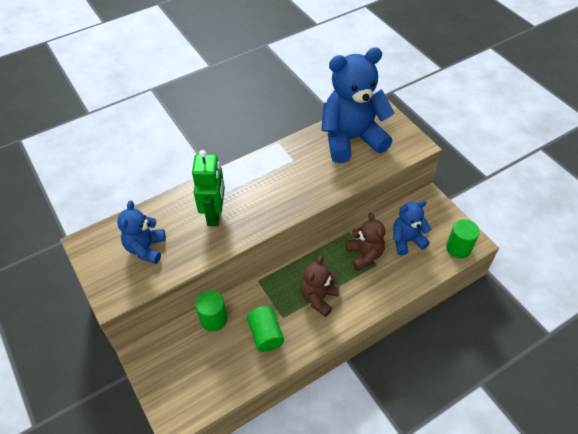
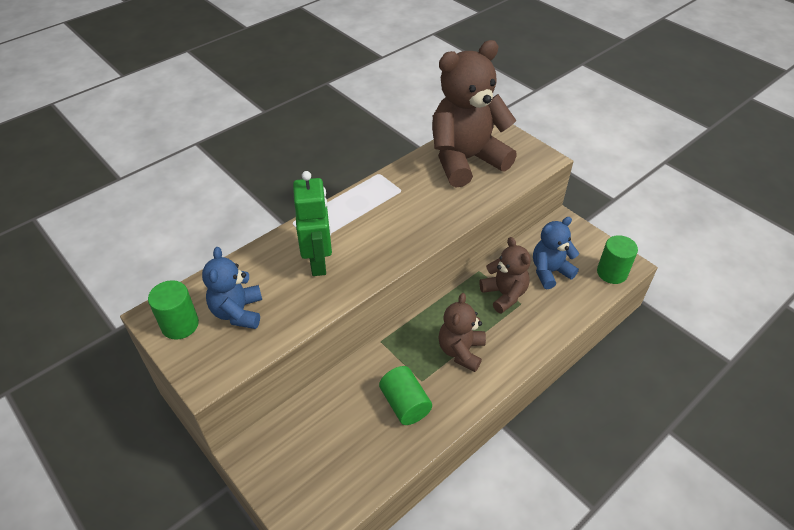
camera: 10 degrees left, 5 degrees down
(213, 319) = (334, 395): green cylinder -> green cylinder (180, 325)
(351, 139) = (466, 160): blue teddy bear -> brown teddy bear

